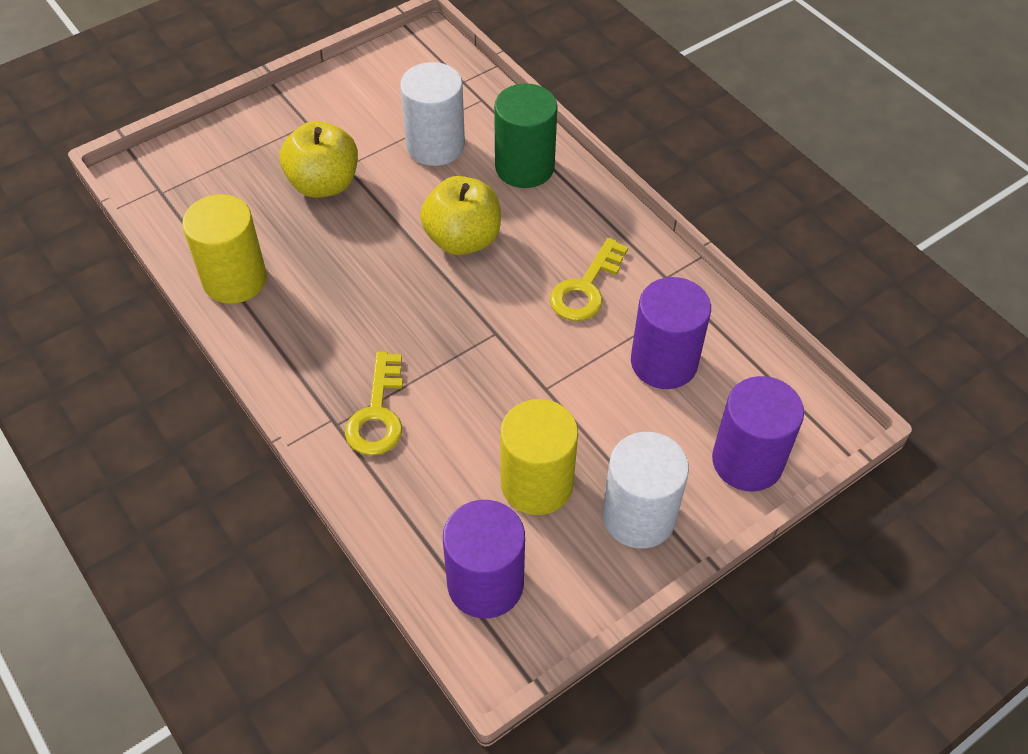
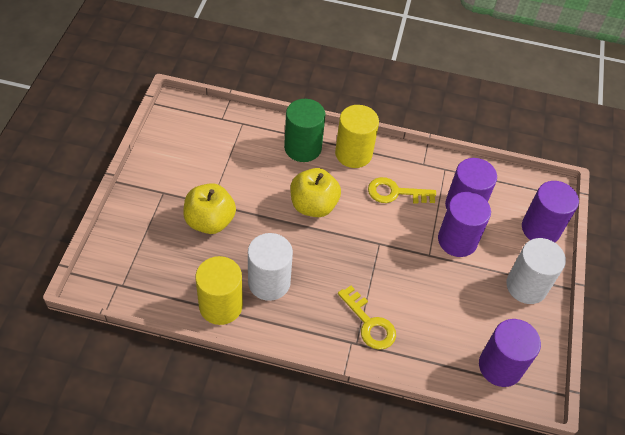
camera: 45 degrees left, 0 degrees up
(435, 145) = (246, 163): white cylinder -> white cylinder (269, 282)
(537, 484) = (472, 303): yellow cylinder -> yellow cylinder (353, 154)
(586, 288) = (395, 193): yellow key -> yellow key turned 105 degrees clockwise
(605, 396) = (457, 240): none -> purple cylinder

